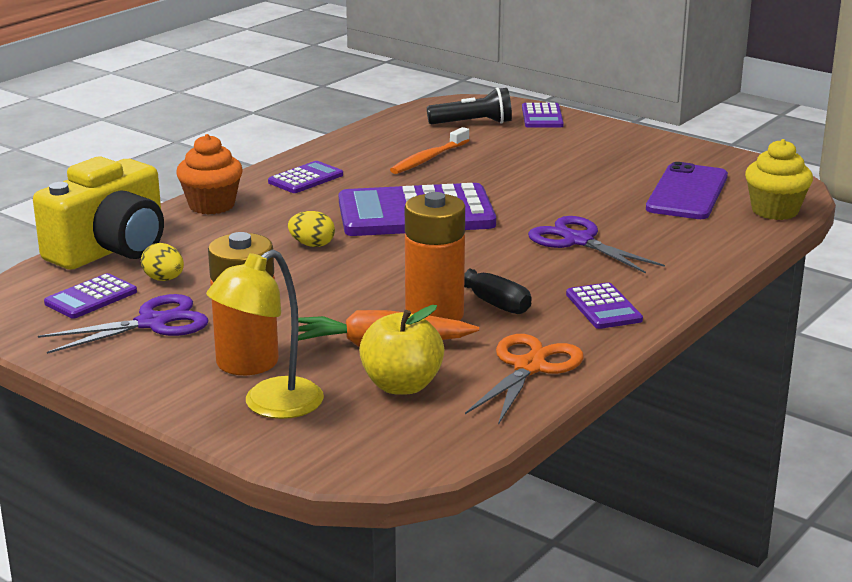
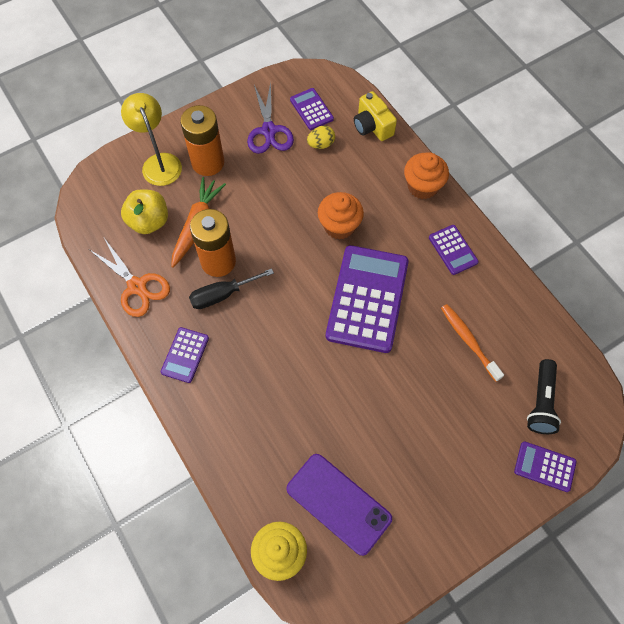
camera: 110 degrees right, 40 degrees up
(111, 249) = (372, 126): yellow camera -> yellow camera, size x0.58
(312, 245) = (339, 226): yellow egg -> orange cupcake
(578, 241) = (284, 382): purple scissors -> none
(603, 307) = (185, 355): purple calculator -> purple calculator turned 75 degrees counterclockwise

